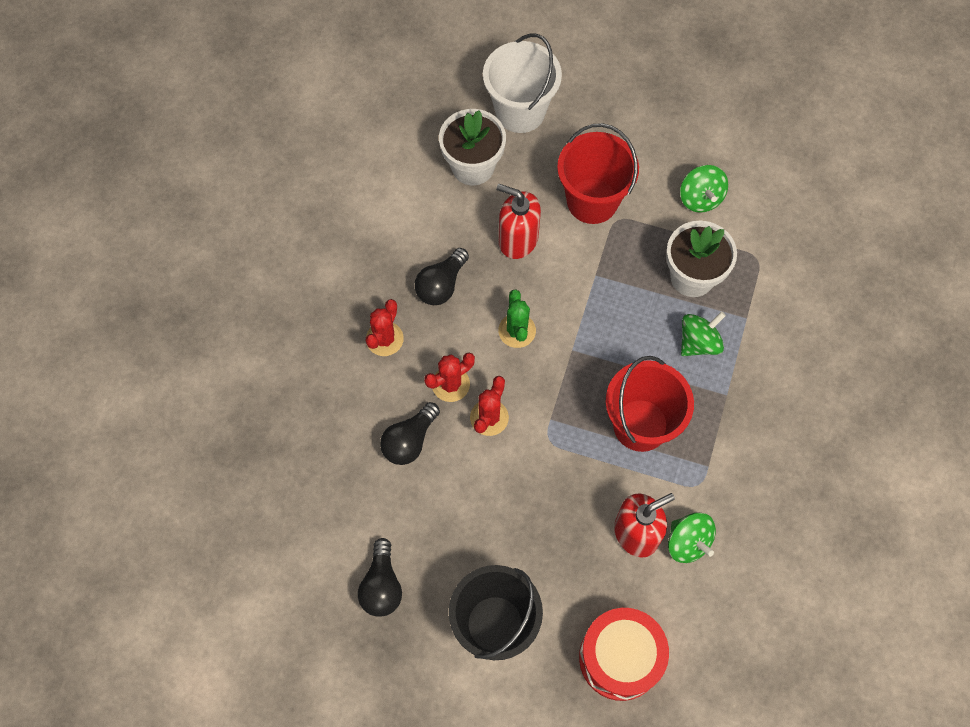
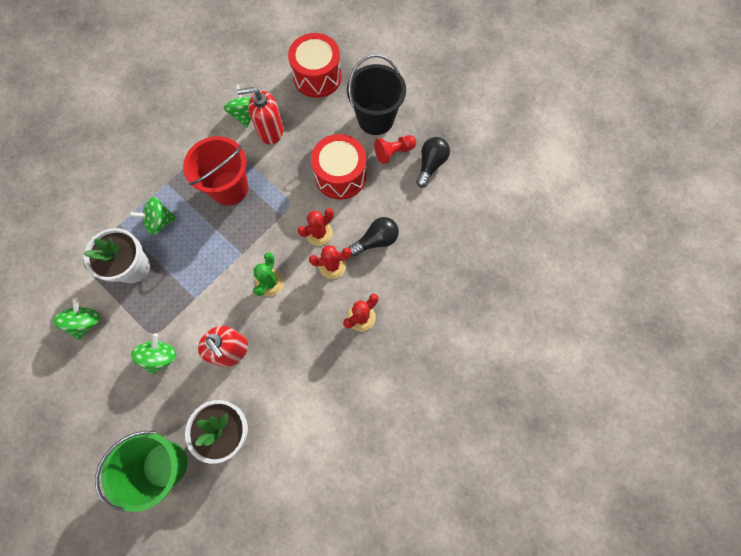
camera: 155 degrees left, 5 degrees up
(441, 285) = (303, 340): black light bulb -> none
(443, 581) = (394, 152): none -> red pawn
(501, 510) = (340, 175): none -> red drum
(520, 111) = (165, 464): white bucket -> green bucket
(592, 201) = (161, 356): red bucket -> green spinning top

